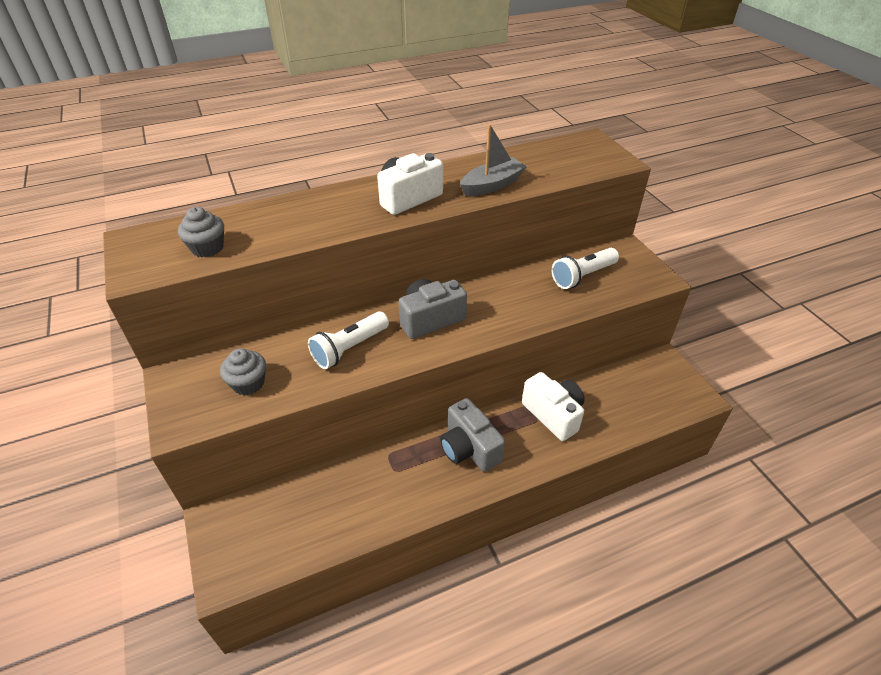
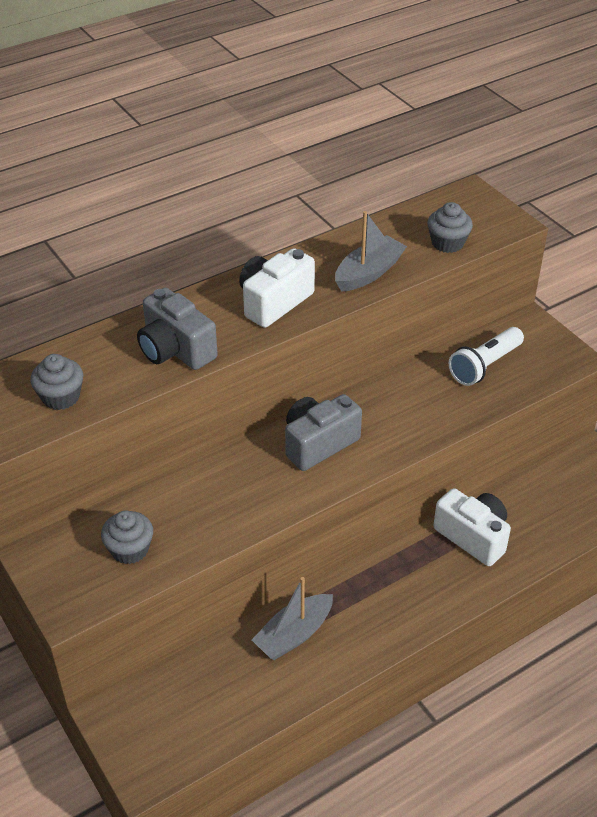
camera: 10 degrees left, 0 degrees up
(349, 348) = (234, 492): white flashlight -> none
(385, 474) = (294, 634): none -> grey boat
(469, 448) = (384, 590): grey camera -> grey camera (175, 350)
(563, 171) = (447, 243): none -> grey cupcake

